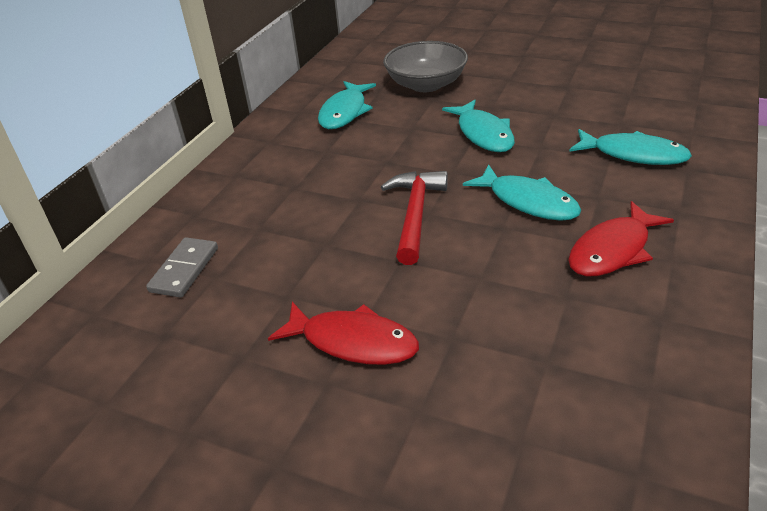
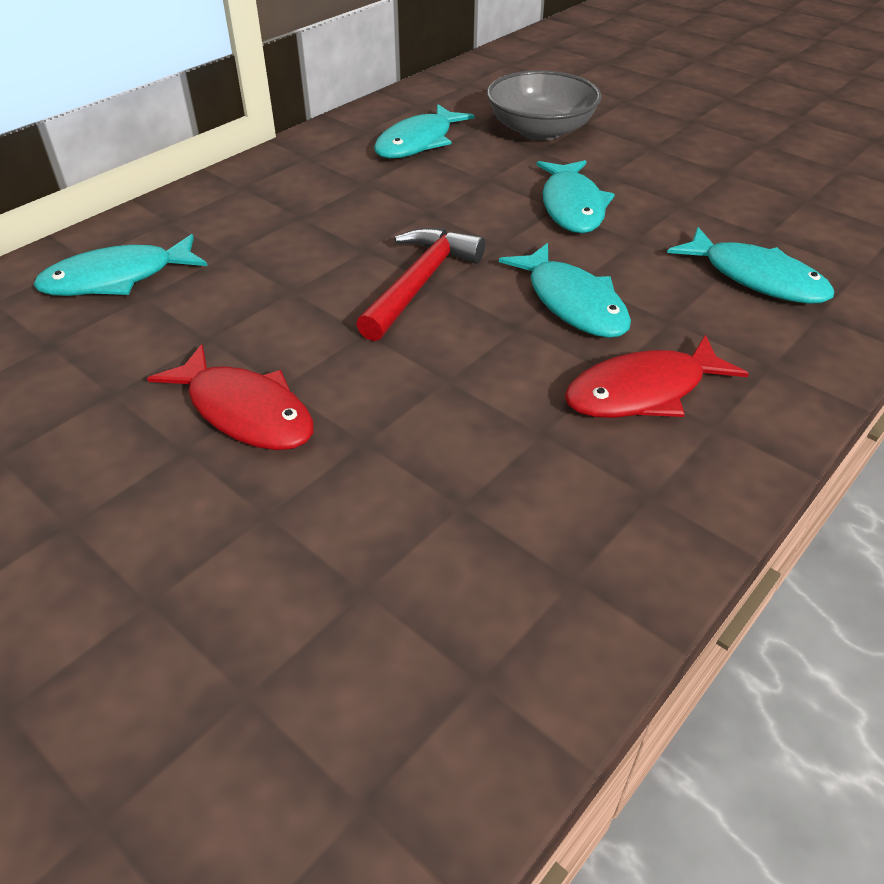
camera: 15 degrees right, 5 degrees up
(184, 270) = (117, 278): grey domino -> turquoise fish

